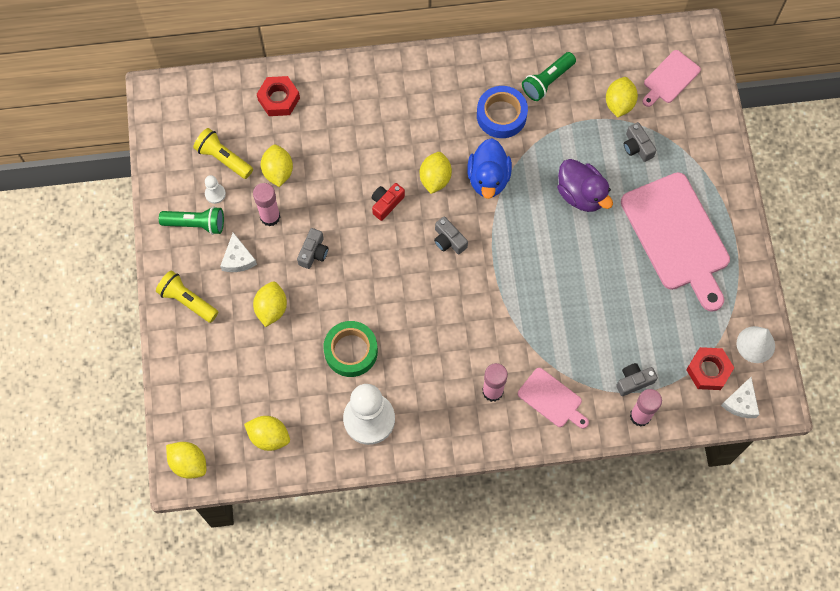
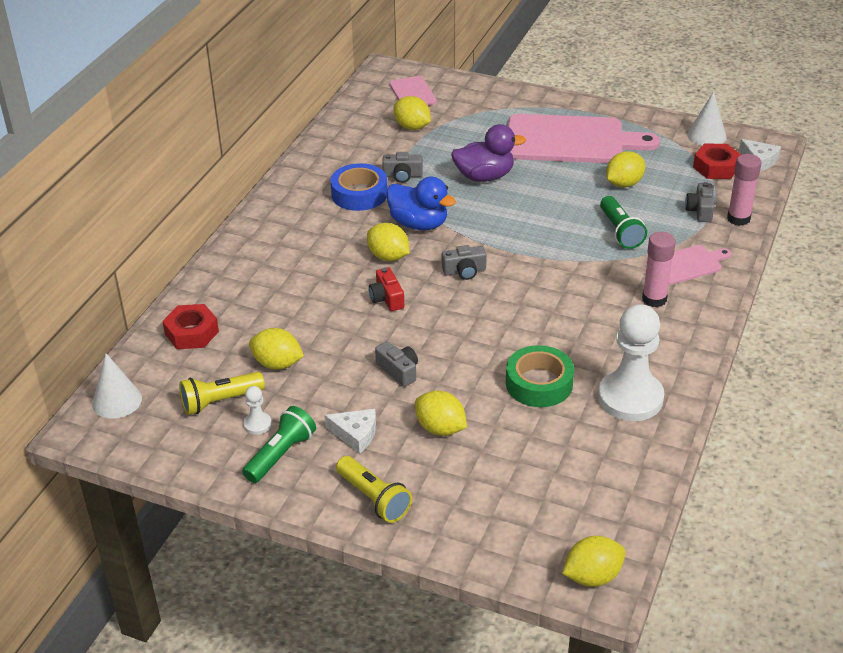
camera: 60 degrees left, 30 degrees down
(187, 301) = (374, 498): yellow flashlight -> yellow flashlight turned 105 degrees counterclockwise
(191, 97) = (117, 401): none -> white cone
(269, 437) = (601, 488): yellow lemon -> yellow lemon (624, 184)
(270, 217) = (326, 389): pink glue stick -> none
(547, 81) = (350, 157): green flashlight -> green flashlight (620, 231)
(637, 147) = (464, 132): grey camera -> grey camera (402, 175)

